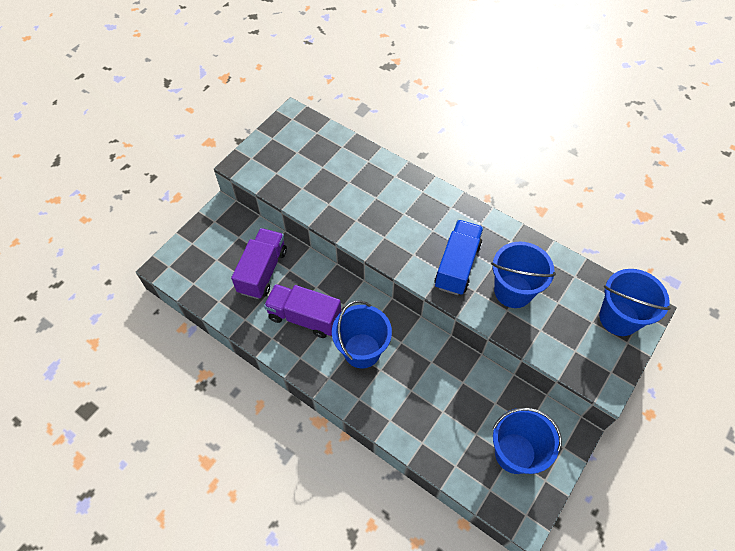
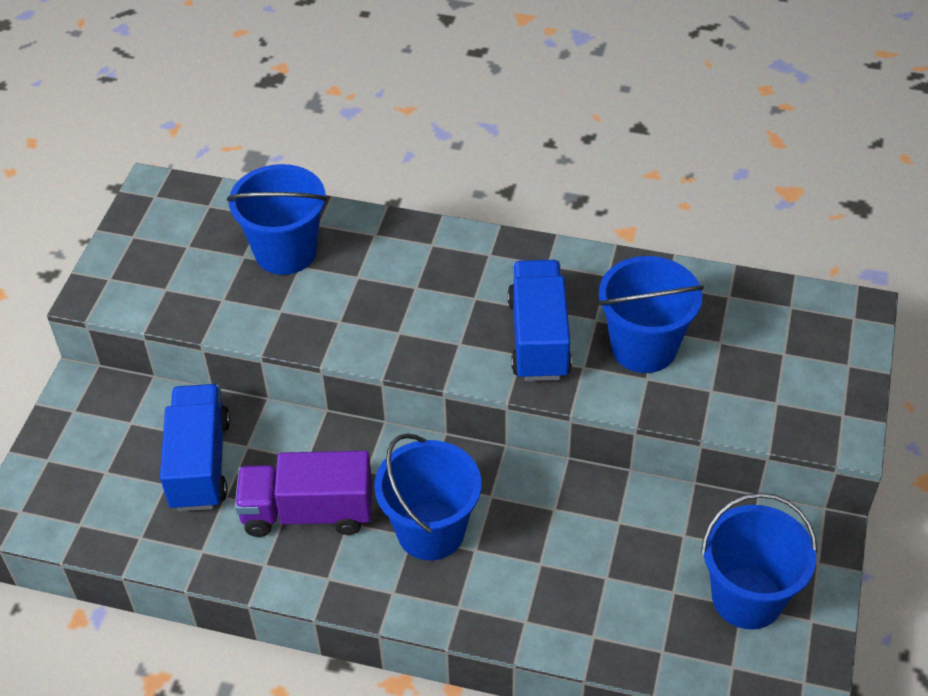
camera: 20 degrees left, 10 degrees down
(262, 271) = (200, 463): purple truck -> blue truck
(619, 318) = (821, 335): blue bucket -> blue bucket (286, 252)

